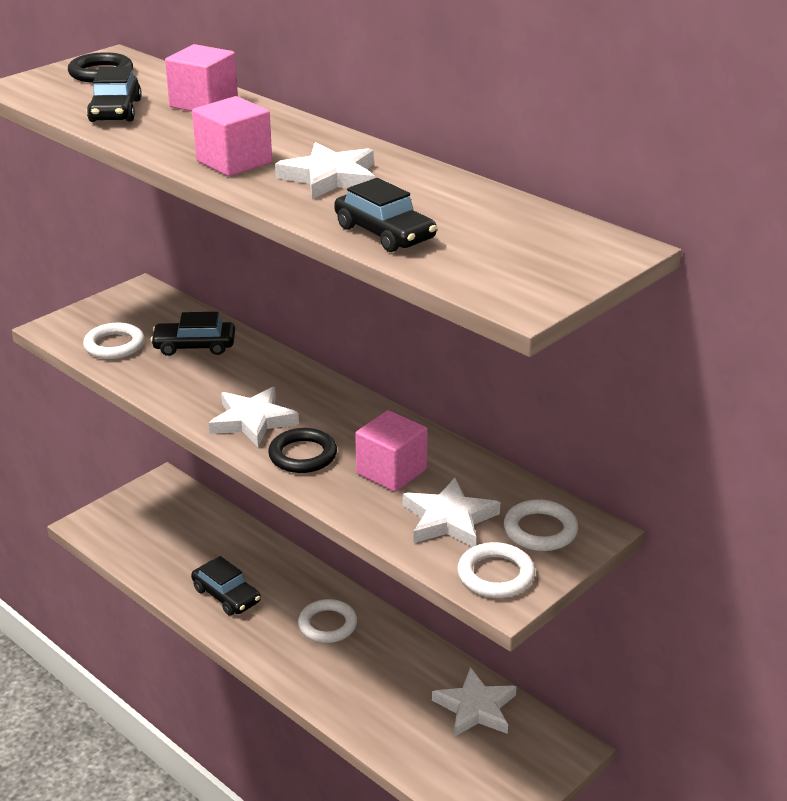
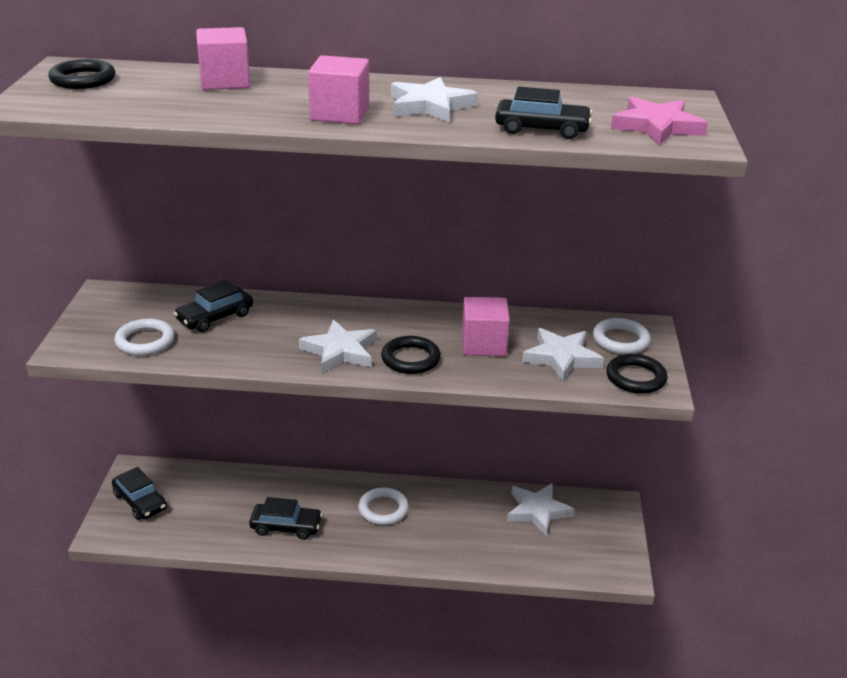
camera: 40 degrees left, 0 degrees up
(115, 111) = (160, 103): black car -> black car (140, 501)
(495, 575) = (636, 378): white ring -> black ring
(512, 267) = (656, 126): none -> pink star

